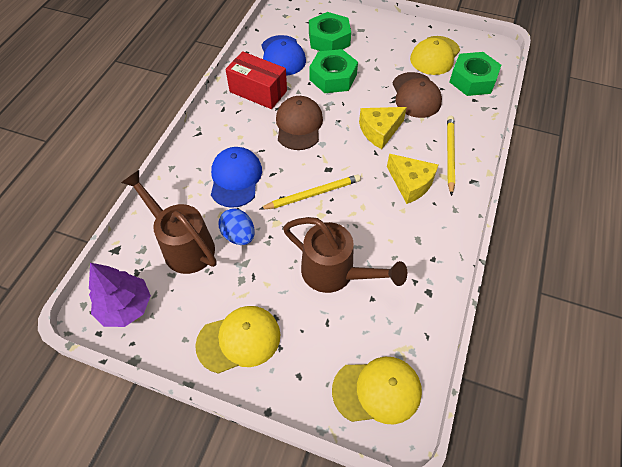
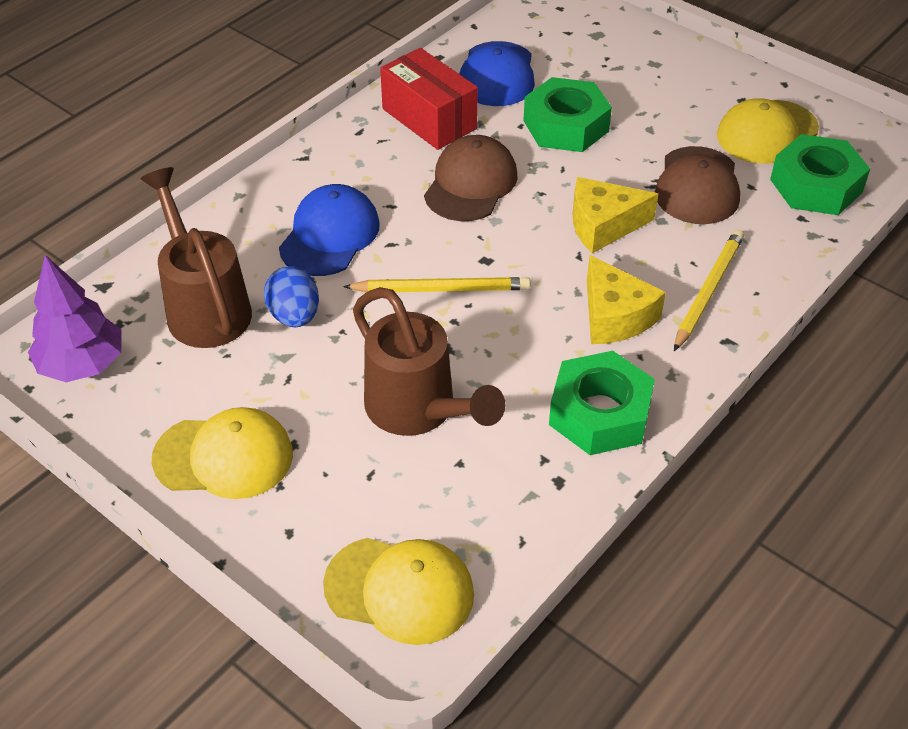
camera: 20 degrees right, 10 degrees down
(329, 39) = (589, 66): green nut -> green nut (599, 413)

